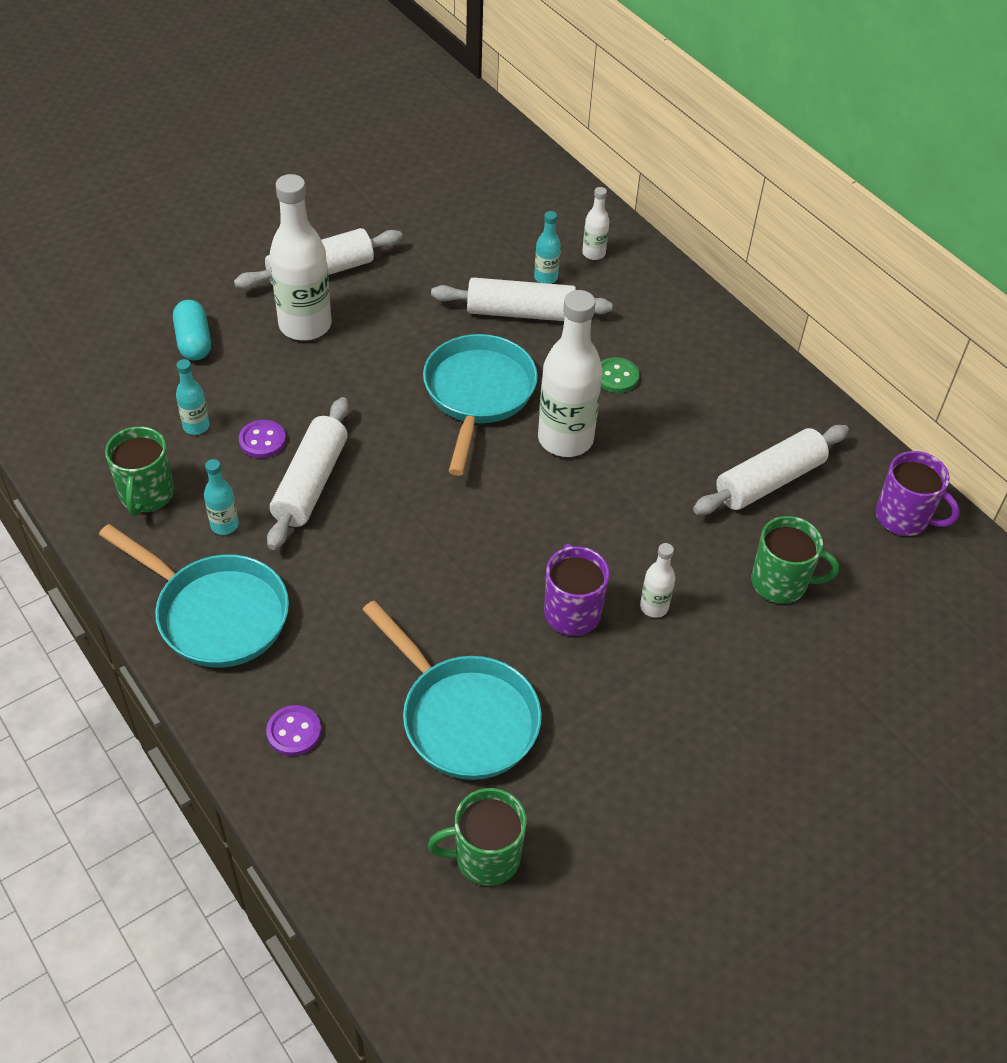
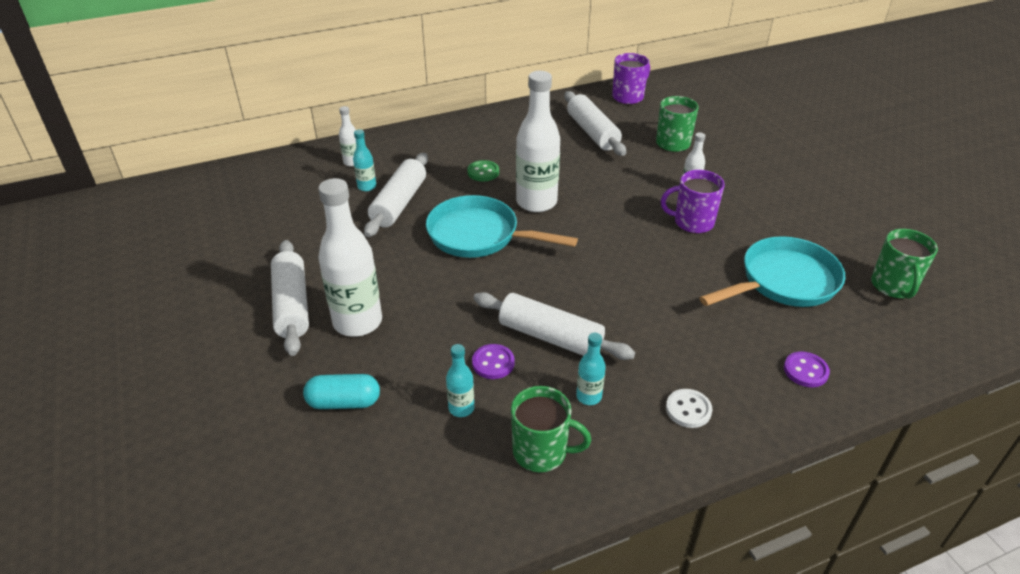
camera: 75 degrees left, 10 degrees down
(216, 614) = (688, 409): turquoise pan -> white button

